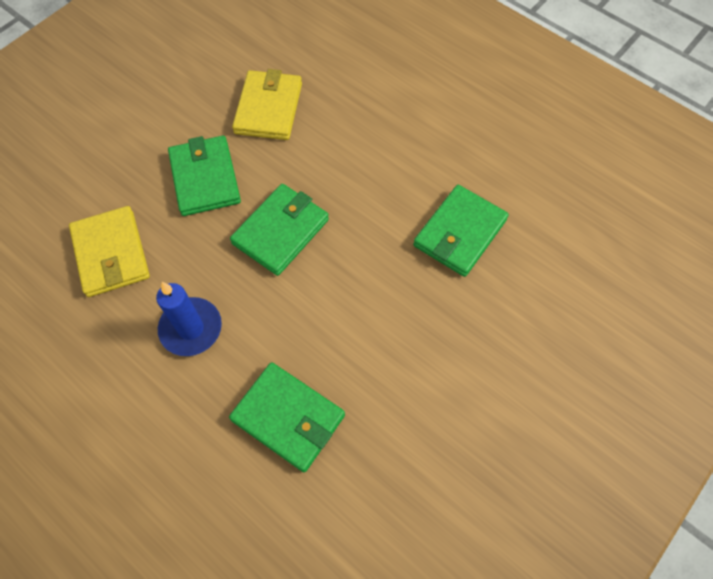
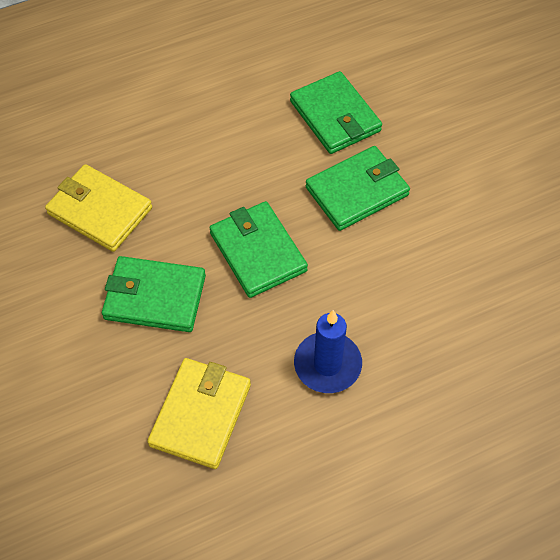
camera: 65 degrees left, 5 degrees down
(111, 254) = (200, 414): yellow wallet -> yellow wallet turned 75 degrees counterclockwise
(288, 418) = (456, 312): green wallet -> green wallet (357, 191)

